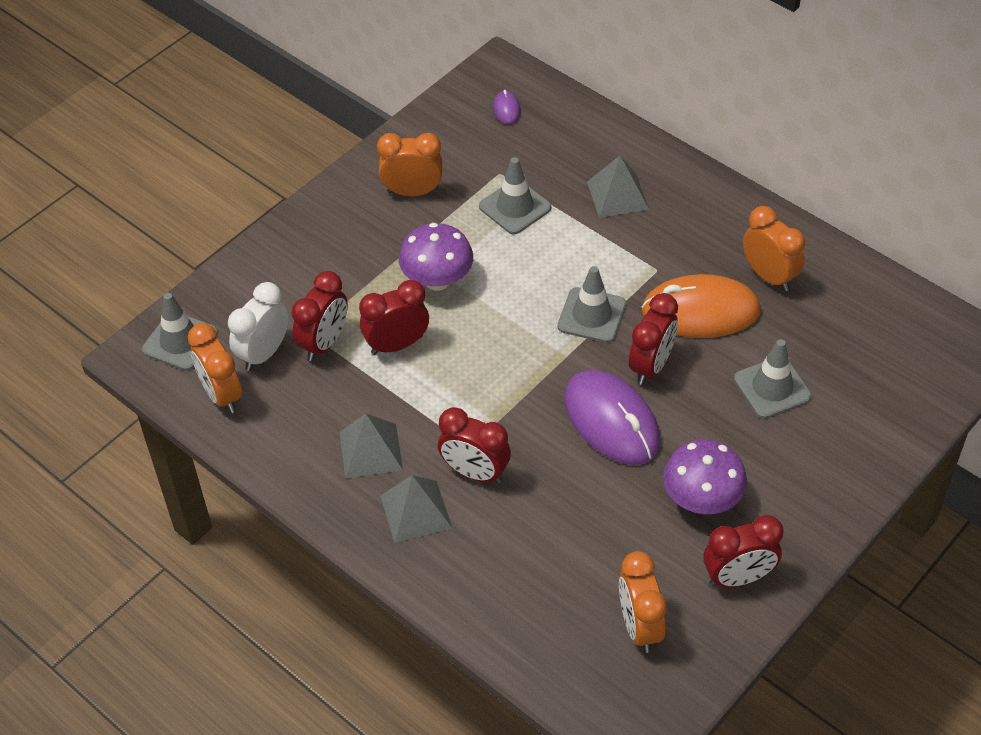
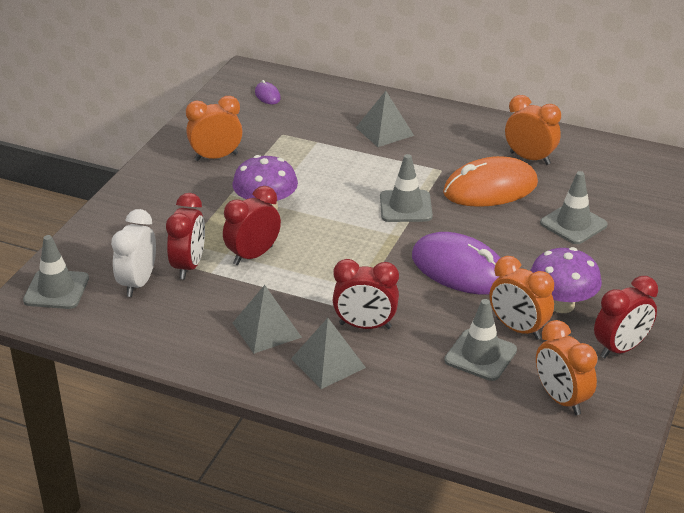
camera: 20 degrees left, 15 degrees down
(221, 395) = (112, 319): orange clock -> orange clock (518, 329)
(515, 207) = (306, 152): grey traffic cone -> grey traffic cone (480, 355)
(651, 366) = (471, 229): red clock -> none

